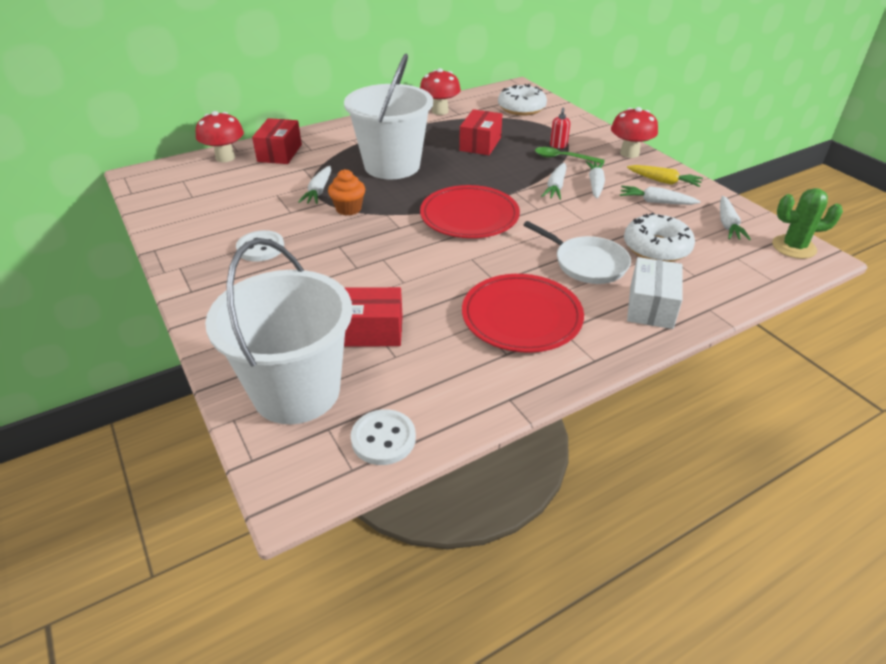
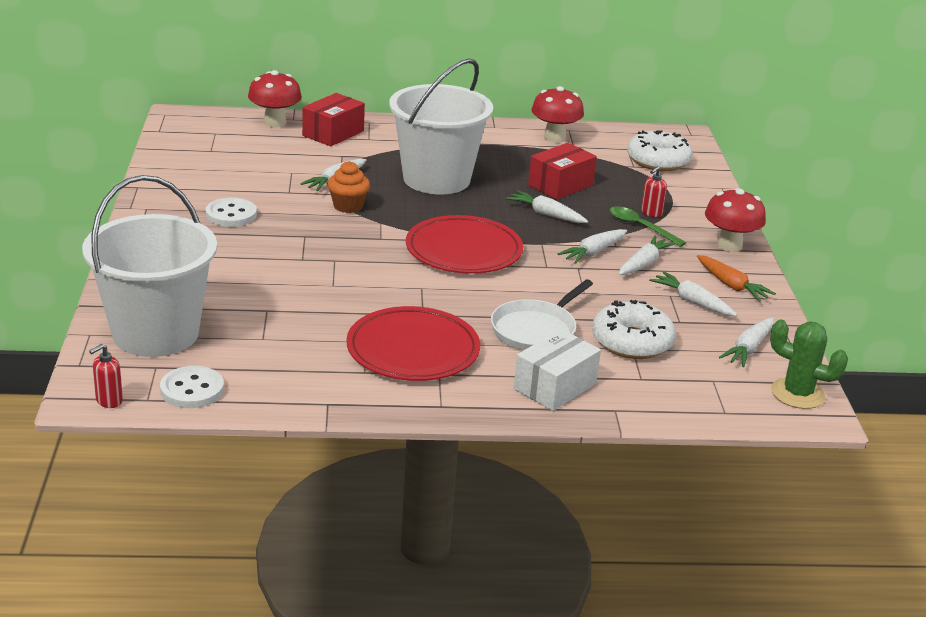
camera: 25 degrees right, 10 degrees down
(317, 489) = (109, 401): none -> red soap dispenser
(370, 331) = (261, 312): red box -> none
(495, 169) = (546, 214): none -> white carrot
(587, 263) = (536, 330): white pan -> white pan turned 60 degrees clockwise
(663, 181) = (731, 285): yellow carrot -> orange carrot

